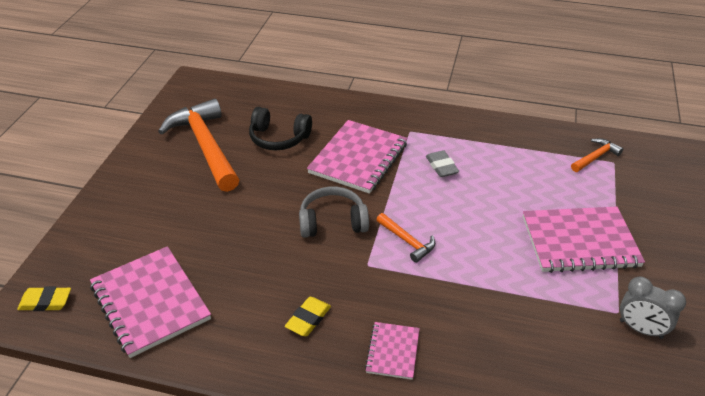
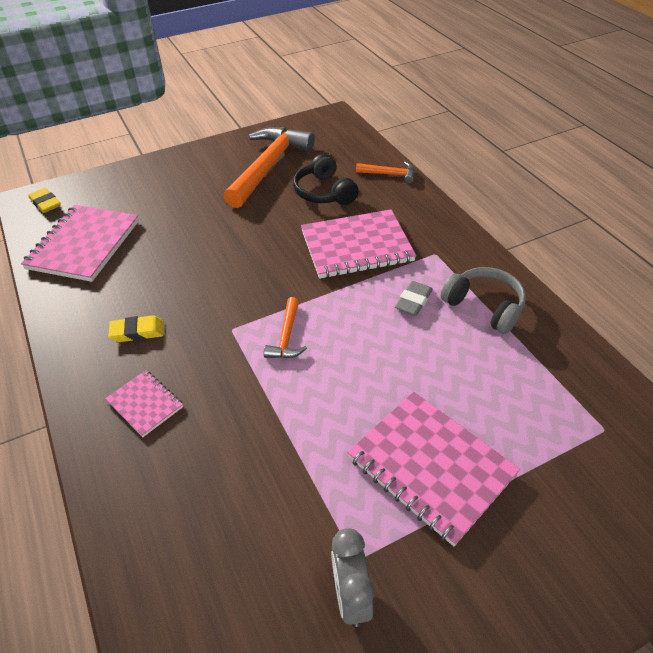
camera: 50 degrees right, 5 degrees up
(332, 222) = (260, 279): grey headphones -> grey headphones (484, 306)
(393, 351) = (145, 404): pink notebook -> pink notebook turned 75 degrees clockwise
(595, 157) = (590, 408): orange hammer -> orange hammer (389, 174)

